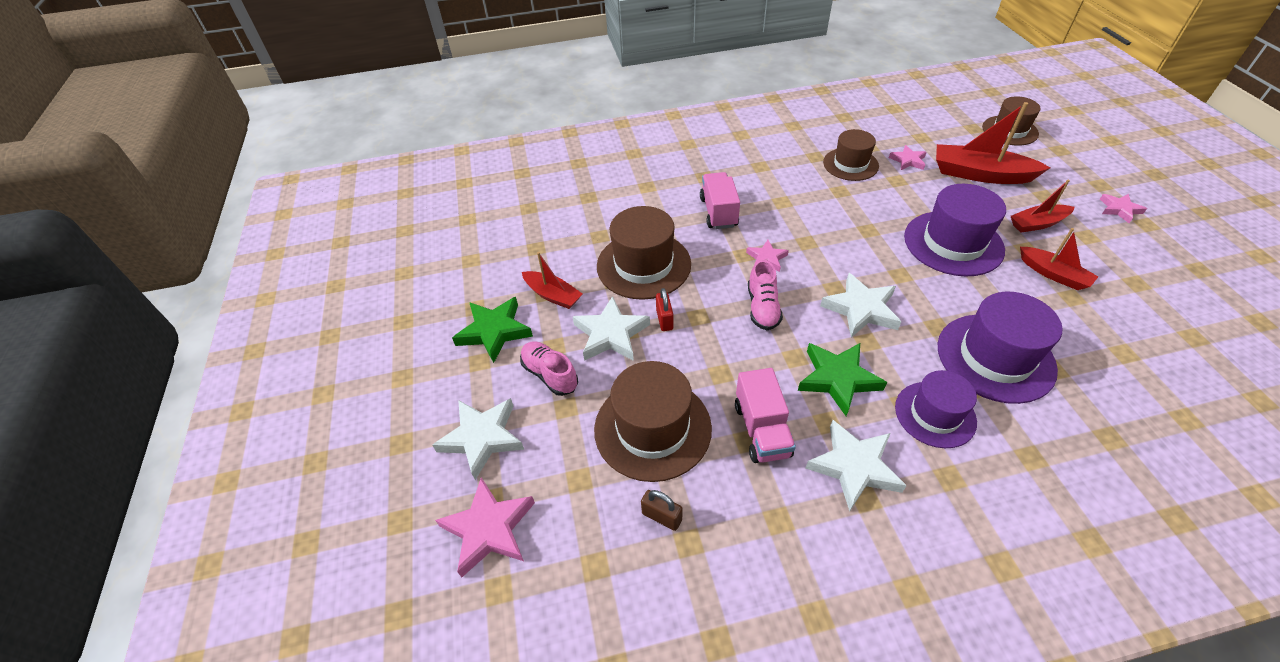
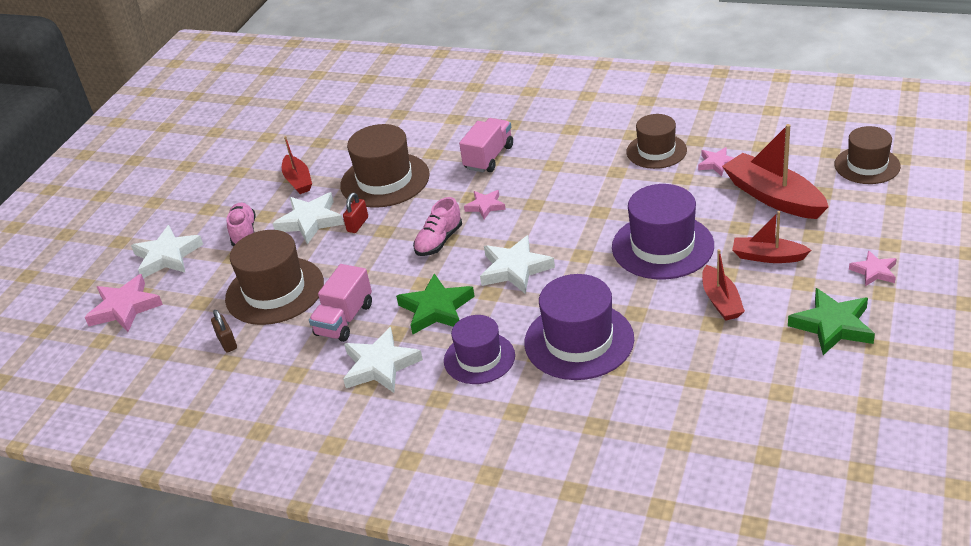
camera: 35 degrees right, 10 degrees down
(494, 331) = (236, 192): green star -> green star (832, 326)

